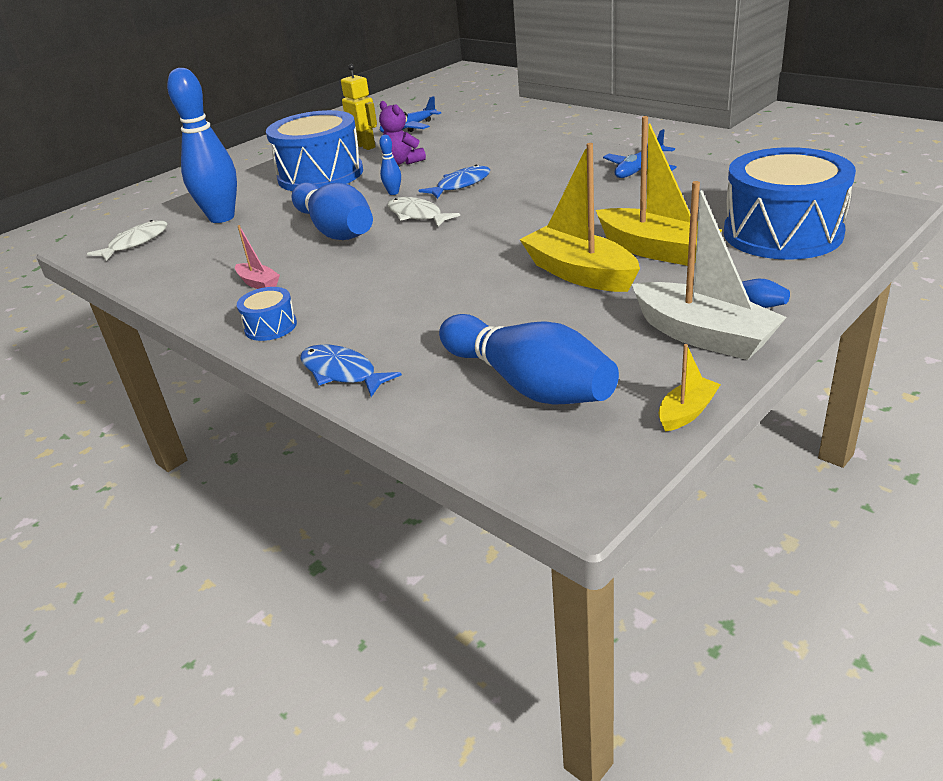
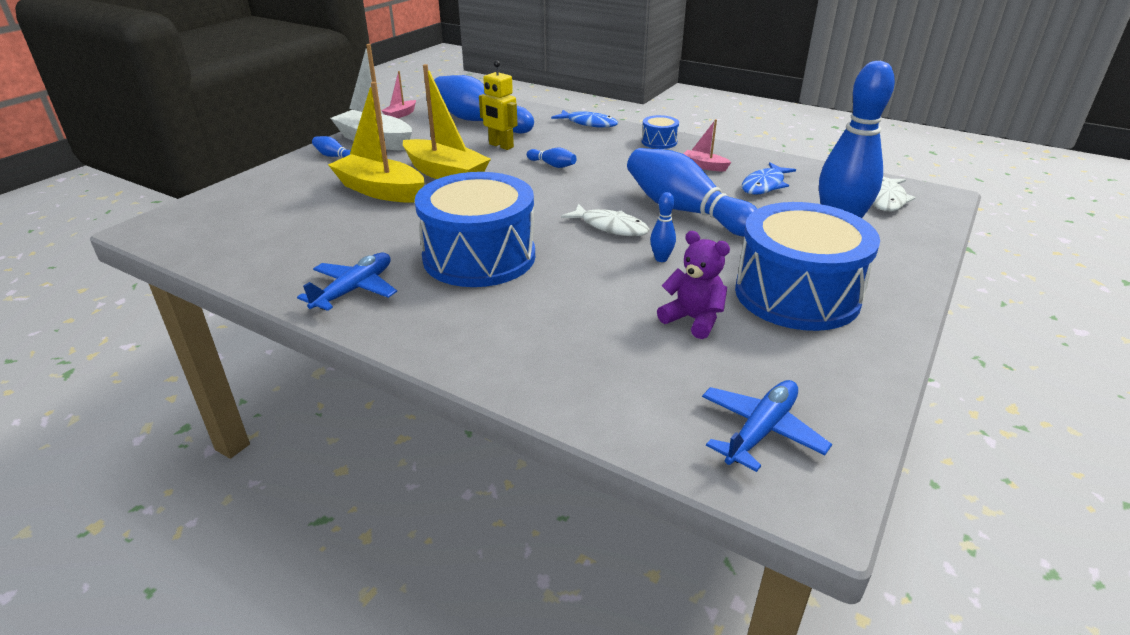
camera: 165 degrees right, 0 degrees up
(365, 146) = (795, 367): yellow robot -> yellow robot (501, 146)
(440, 286) = (552, 165): none -> blue bowling pin
(460, 185) = (582, 269): blue fish -> blue fish (764, 185)
(686, 412) = (400, 114): yellow boat -> pink boat
(782, 233) = (266, 204): blue drum -> blue drum (479, 257)

